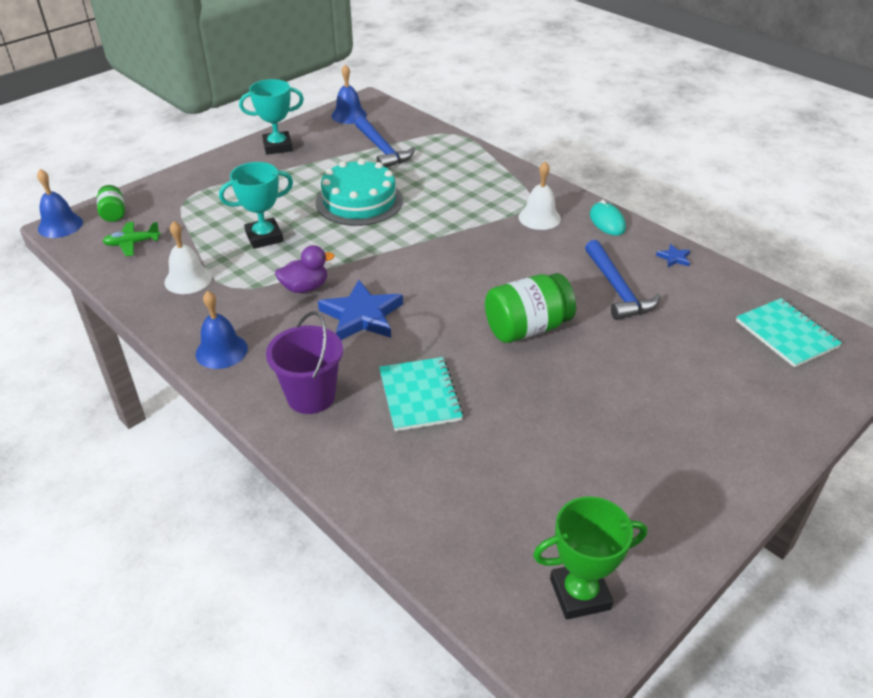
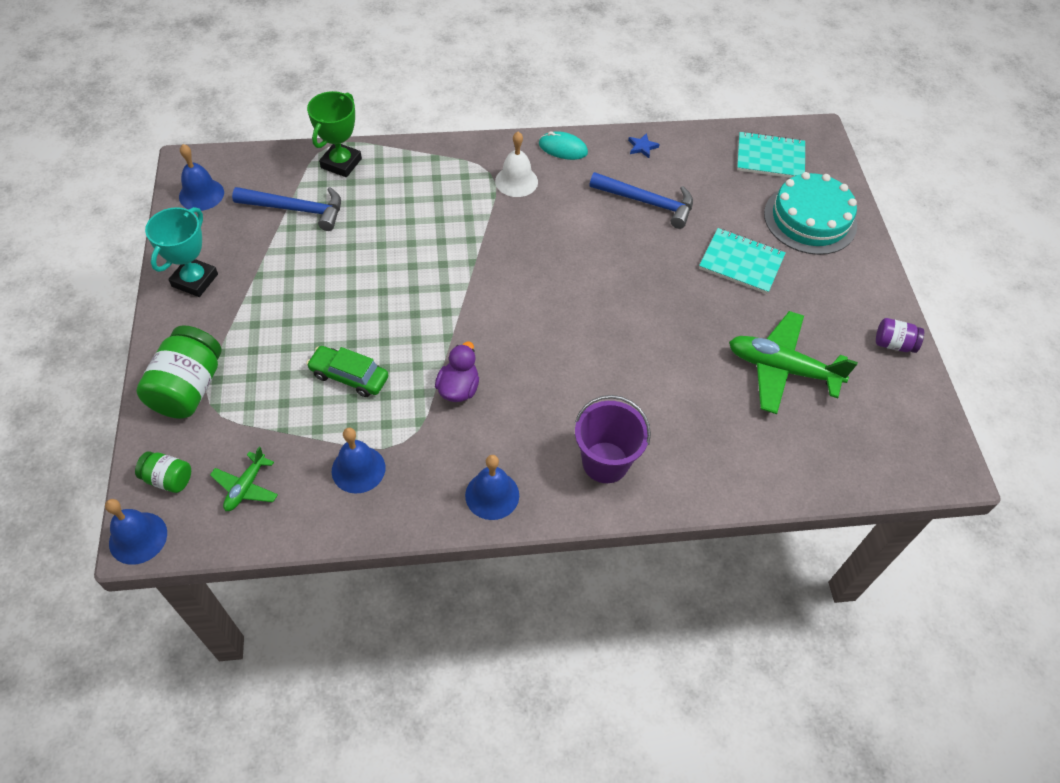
camera: 55 degrees left, 15 degrees up
(188, 279) = (358, 469): white bell -> blue bell
(264, 237) = (349, 376): turquoise trophy -> green car
(359, 201) = (365, 276): turquoise cake -> turquoise cake (810, 219)
(362, 316) = (535, 372): blue star -> none
(419, 396) = (662, 393): turquoise notebook -> turquoise notebook (741, 262)
(527, 328) = (644, 282): green jar -> green jar (188, 388)
(538, 461) = (781, 369): none -> green plane
(580, 594) = (903, 423): green trophy -> green trophy (341, 163)
(678, 536) = (893, 344): none -> purple jar

